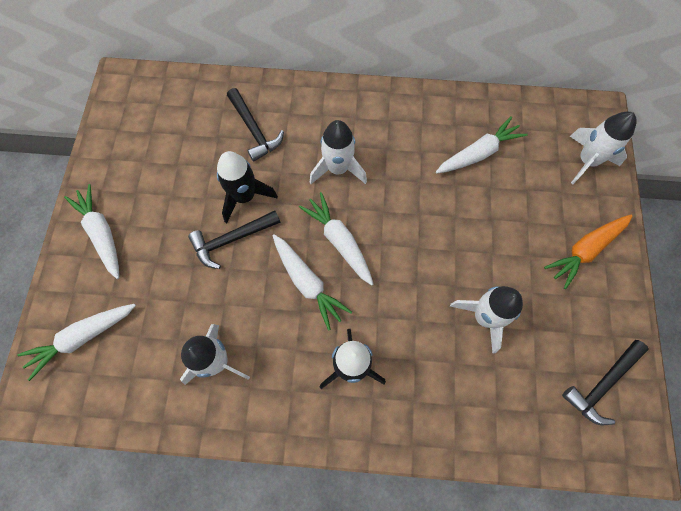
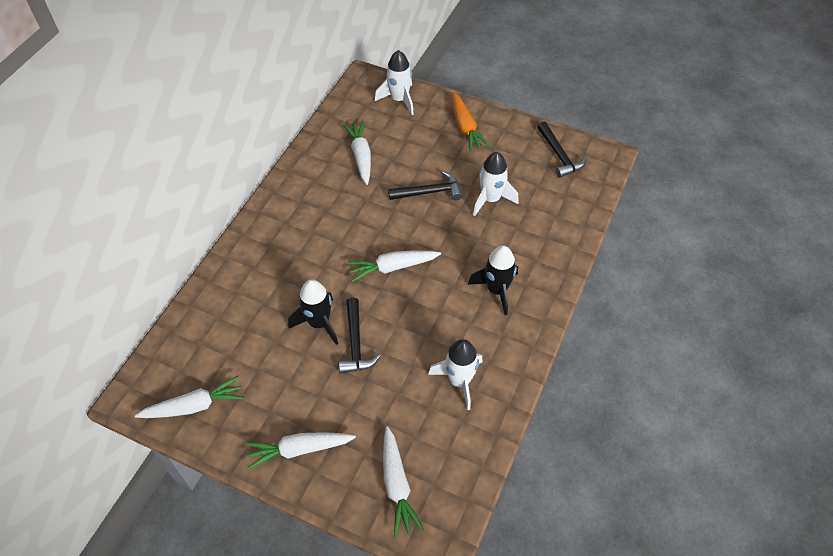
camera: 70 degrees left, 15 degrees down
(254, 130) = (255, 298): black hammer -> black hammer (429, 192)
(307, 282) = (418, 299): white carrot -> white carrot (194, 406)
(338, 168) = (327, 249): white rocket -> none

